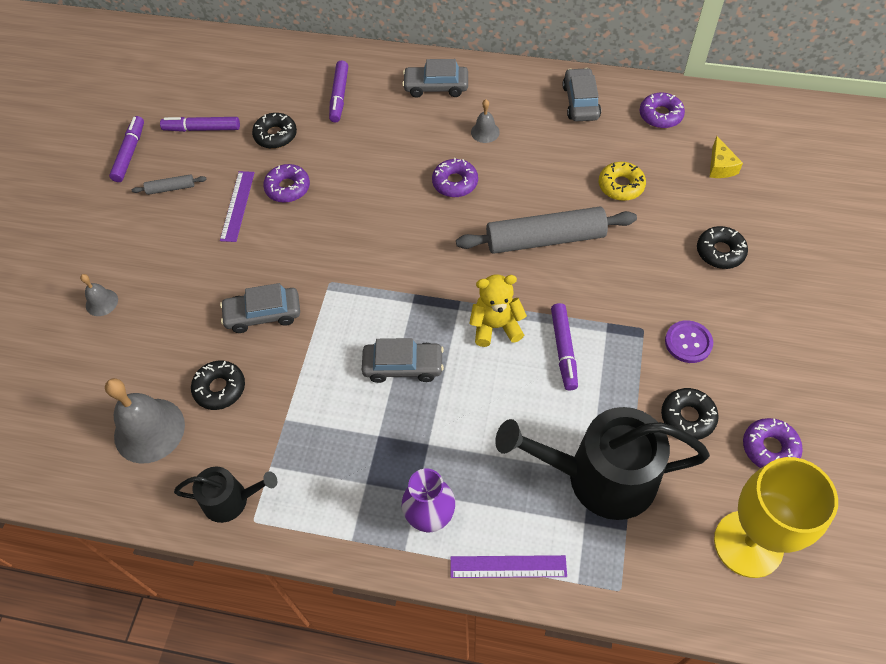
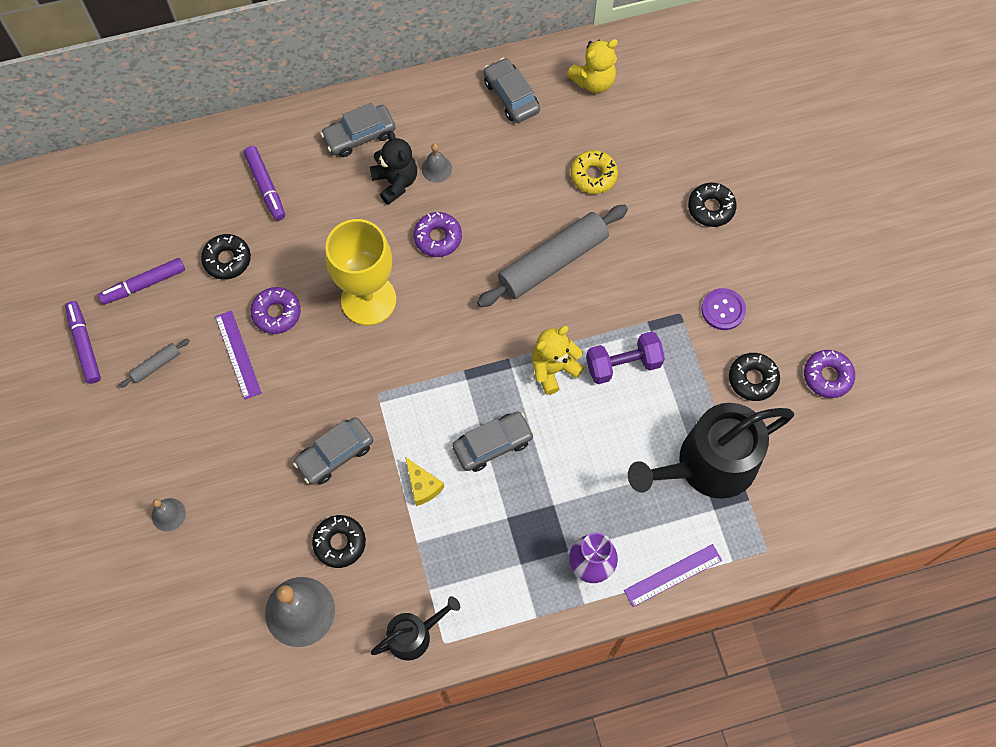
camera: 30 degrees left, 10 degrees up
(444, 129) = (395, 182): none -> black teddy bear
(564, 350) = (623, 364): purple marker -> purple dumbbell
(660, 115) = (593, 81): purple donut -> yellow teddy bear
(720, 166) = (672, 117): yellow cheese -> yellow cheese (422, 486)
(748, 544) = (844, 465): yellow goblet -> yellow goblet (368, 300)

